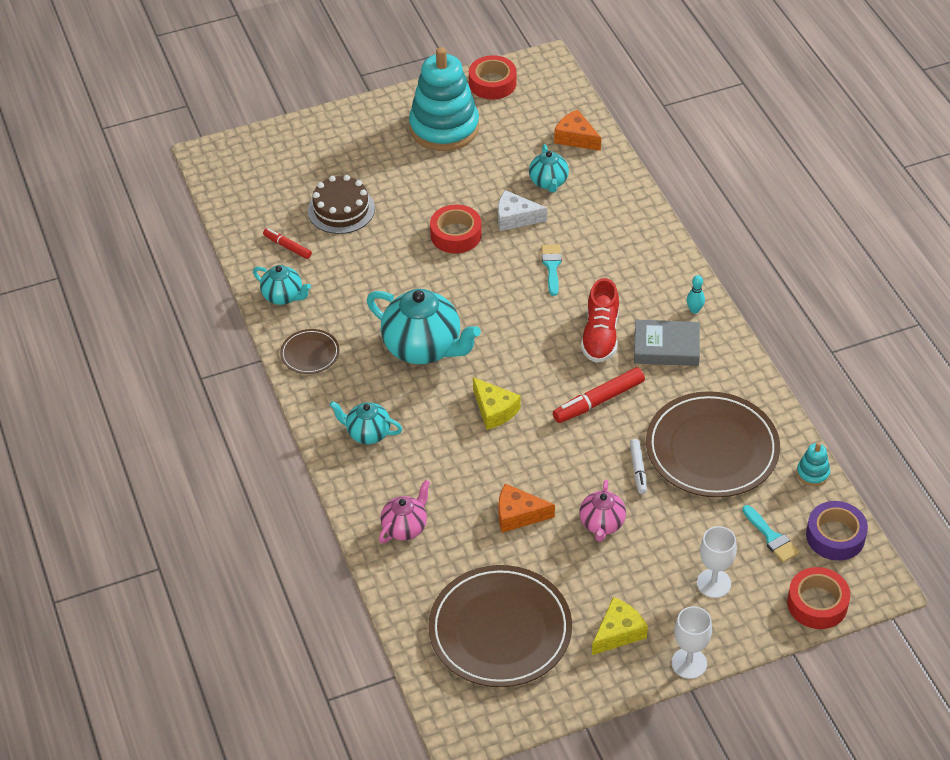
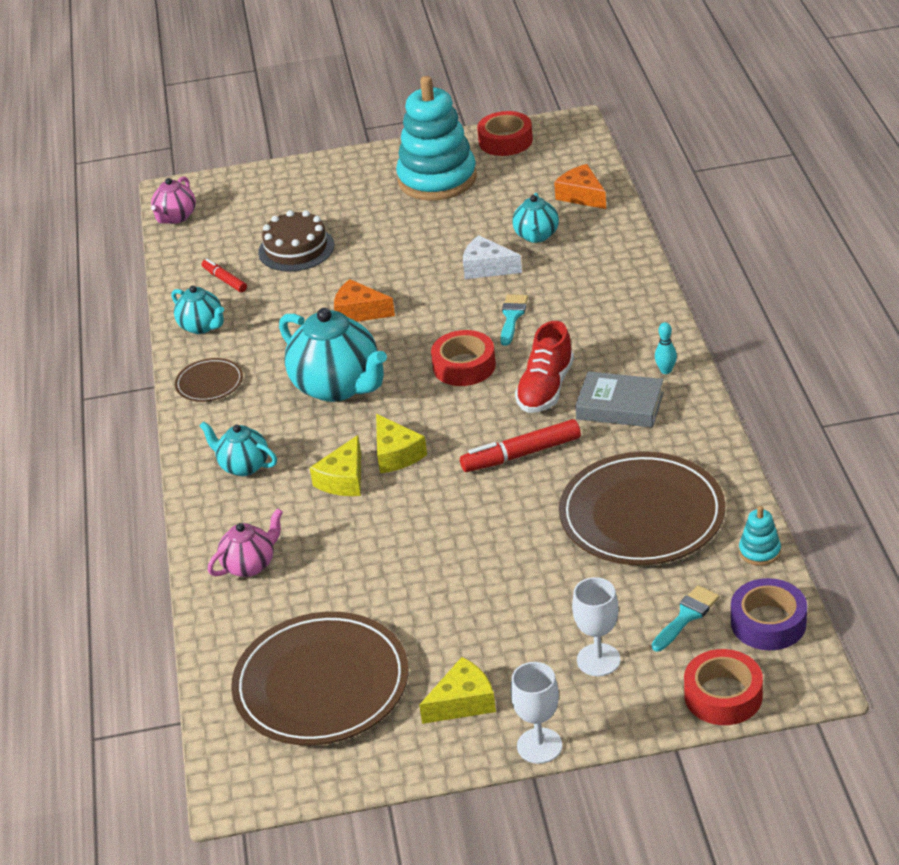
camera: 15 degrees right, 10 degrees down
(456, 235) = (414, 280): red tape -> red tape (464, 366)
(458, 438) = (344, 479): none -> yellow cheese
(518, 515) = (386, 564): orange cheese -> orange cheese (359, 312)
(602, 524) = (482, 583): pink teapot -> pink teapot (175, 217)
(638, 469) = (545, 529): white marker -> none
(771, 537) = (686, 616): turquoise brush -> turquoise brush turned 120 degrees counterclockwise

